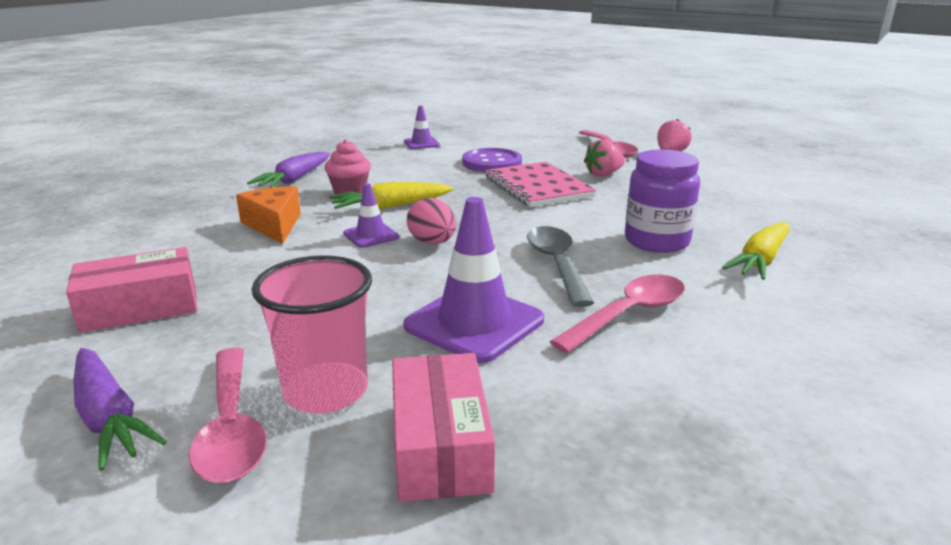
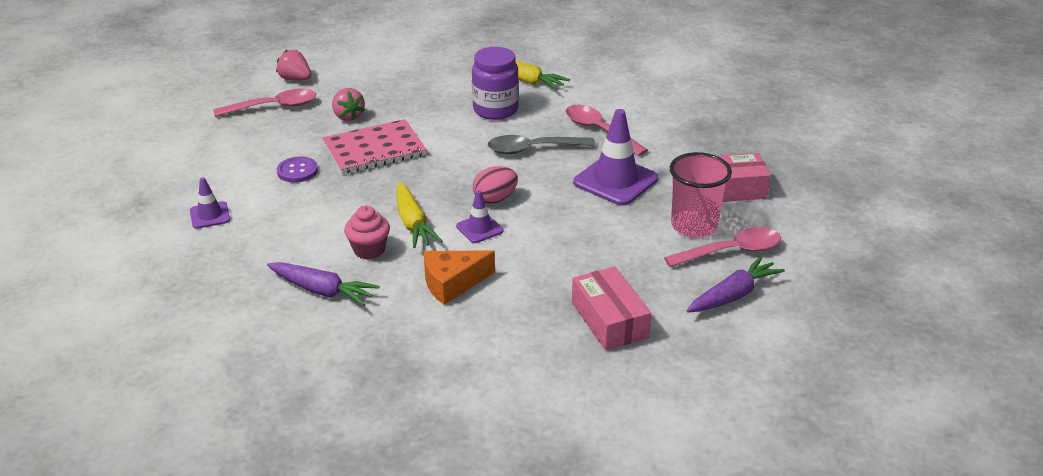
camera: 90 degrees left, 10 degrees up
(492, 163) = (297, 171): purple button -> purple button, size x0.66

